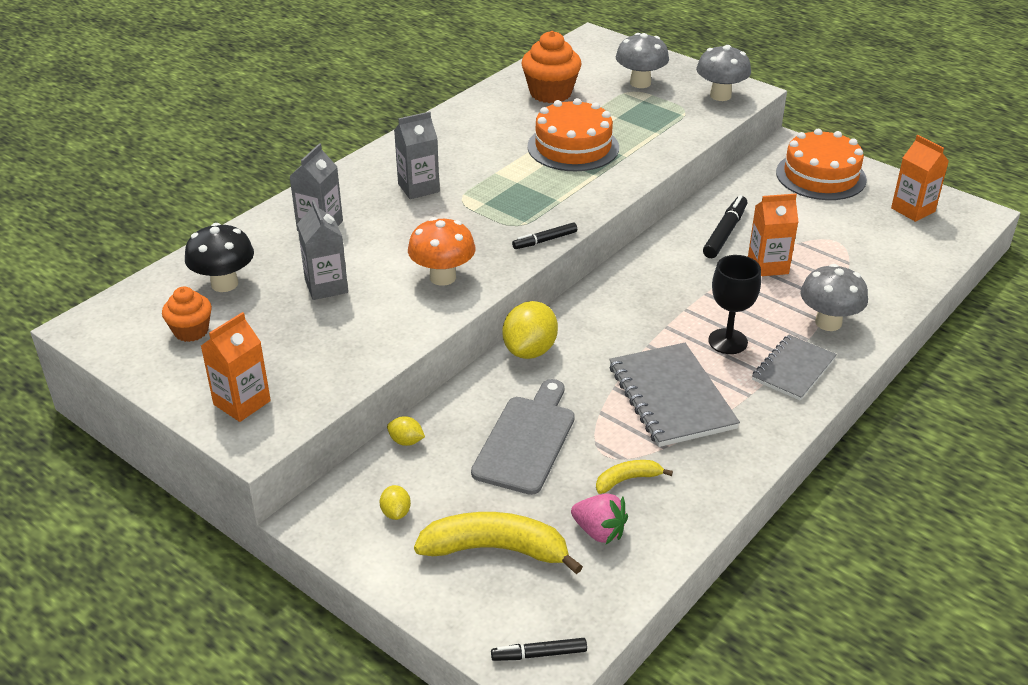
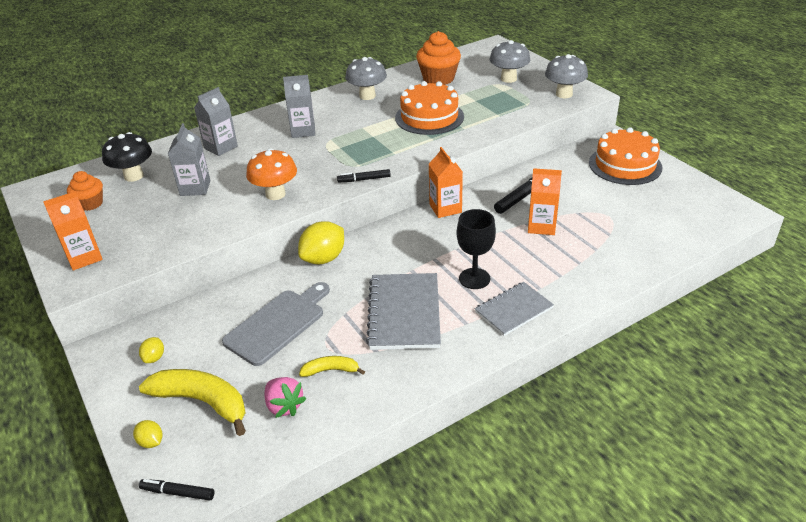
camera: 20 degrees right, 0 degrees up
(406, 441) = (196, 307): yellow lemon -> yellow lemon (151, 442)
(828, 323) = (564, 278): grey mushroom -> grey mushroom (367, 96)
(913, 210) = (688, 201): orange carton -> orange carton (445, 208)

